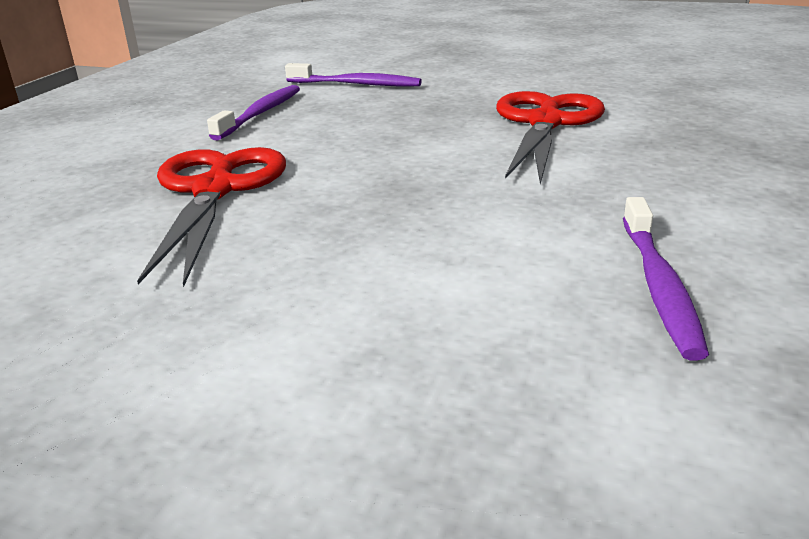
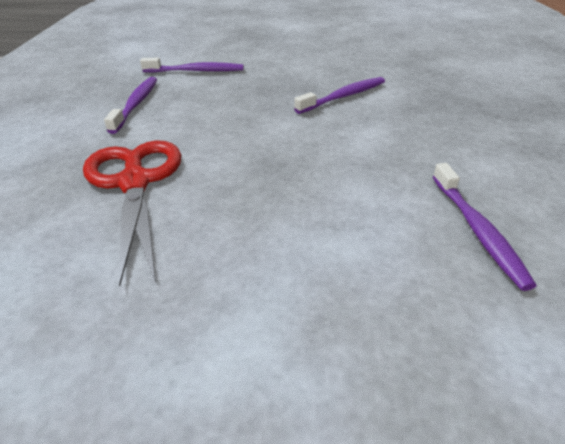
camera: 15 degrees left, 10 degrees up
(545, 122) = (343, 96): red scissors -> purple toothbrush

